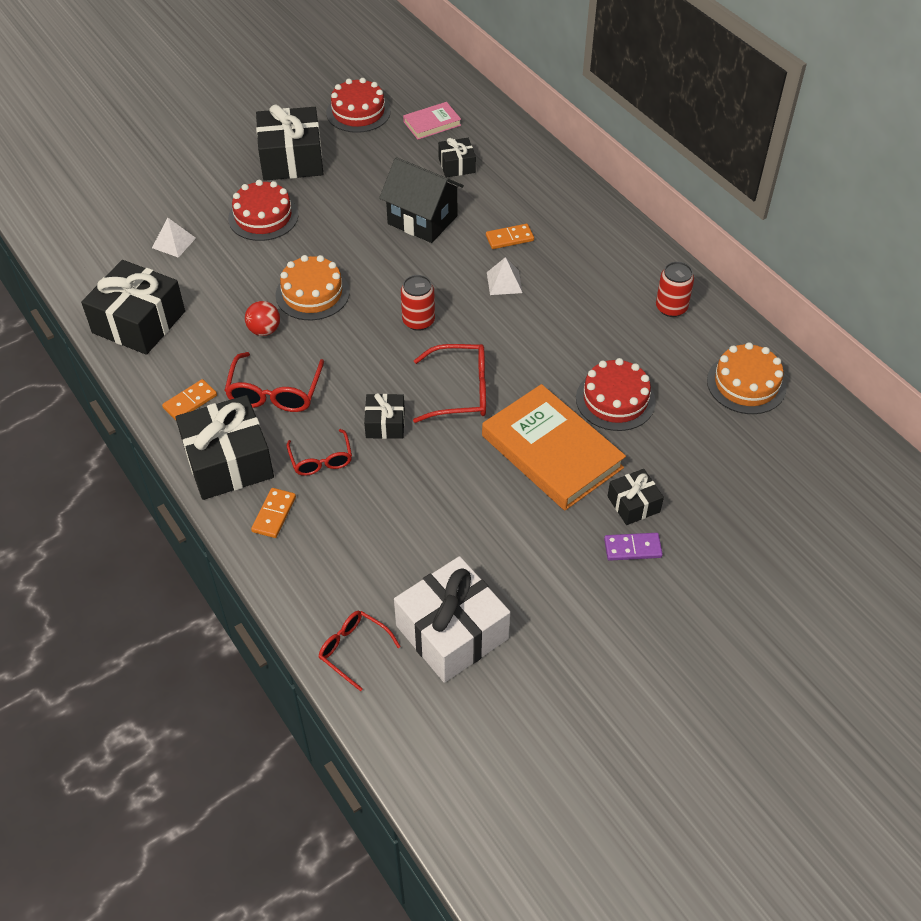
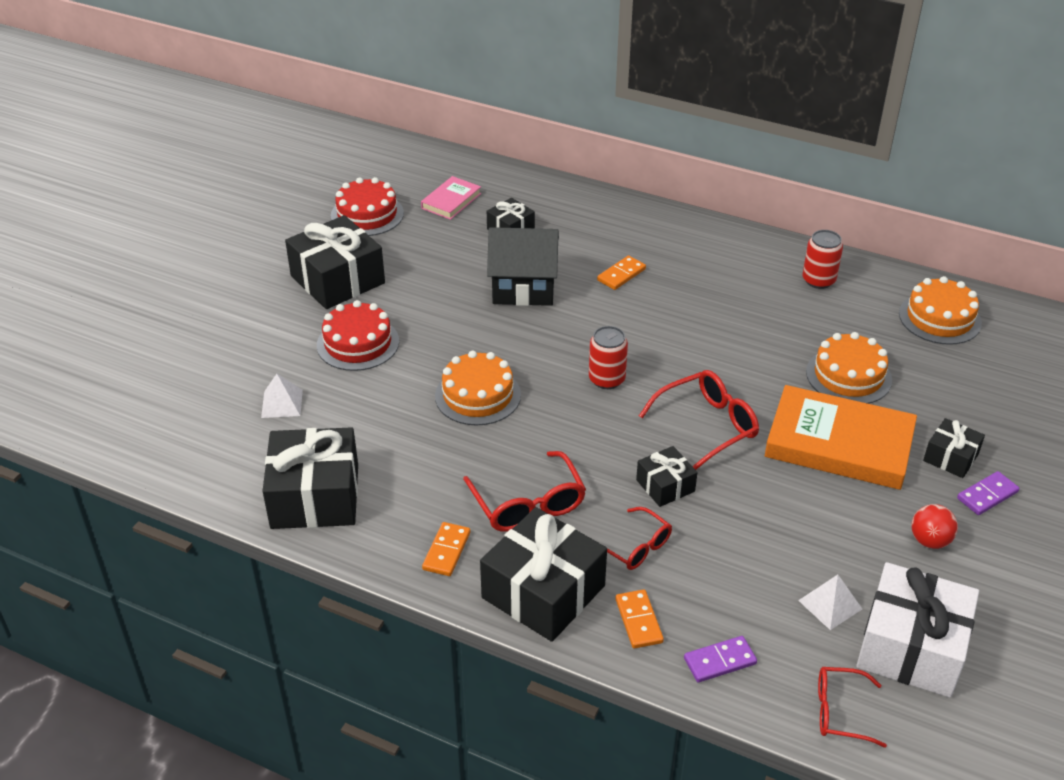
camera: 30 degrees left, 10 degrees down
(264, 330) = (460, 449): red ball -> red ball (929, 541)
(303, 571) = (719, 661): none -> purple domino
(504, 282) = (653, 314): white pyramid -> white pyramid (830, 604)
(615, 400) = (848, 376): red cake -> orange cake

